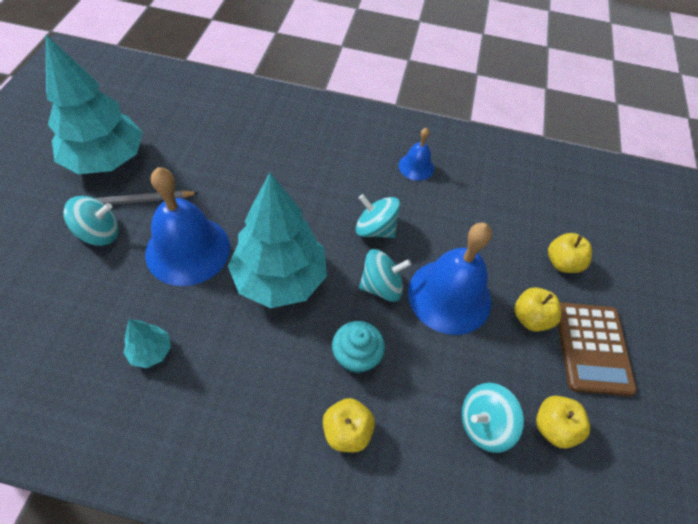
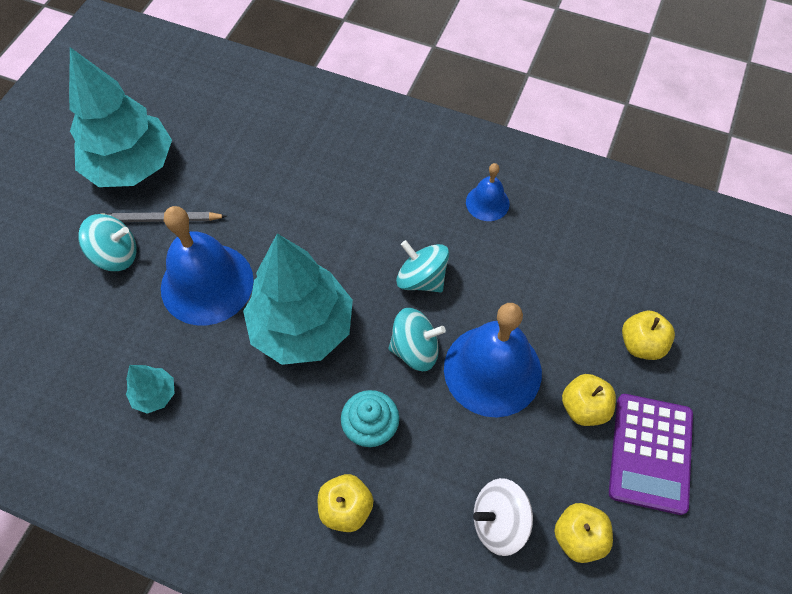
camera: 15 degrees right, 5 degrees up
(484, 424) = (498, 522): turquoise spinning top -> white spinning top
(592, 348) = (650, 453): brown calculator -> purple calculator

